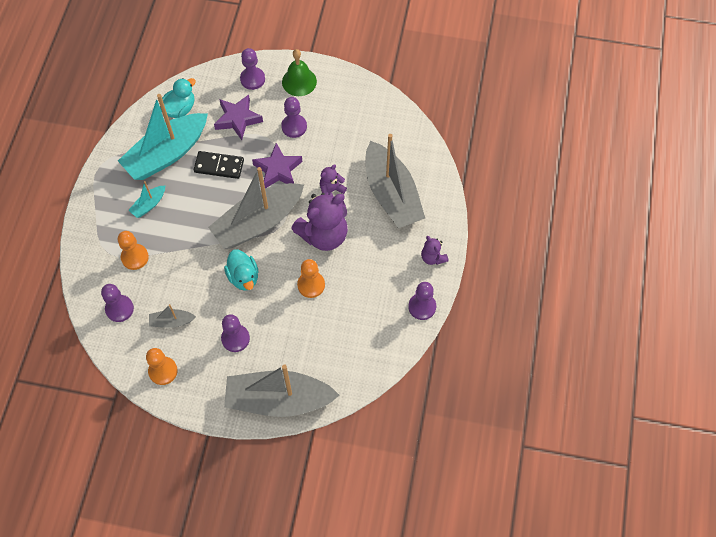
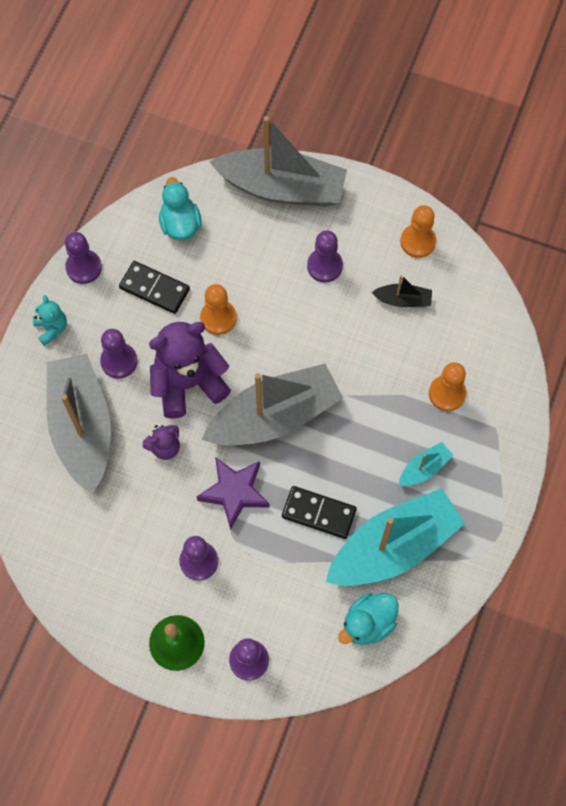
camera: 170 degrees left, 5 degrees up
(119, 309) = (469, 327): purple pawn -> purple pawn (119, 361)
(172, 321) = (403, 300): grey boat -> black boat
(238, 119) = (281, 589): purple star -> none
(243, 277) = (304, 343): turquoise duck -> turquoise duck (180, 224)
(364, 299) = (154, 288): none -> black domino
(432, 257) = (52, 328): purple teddy bear -> turquoise teddy bear

